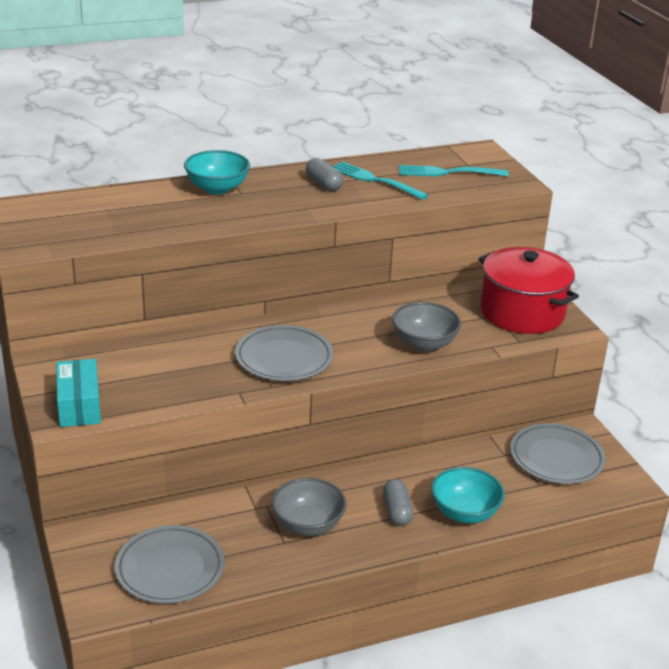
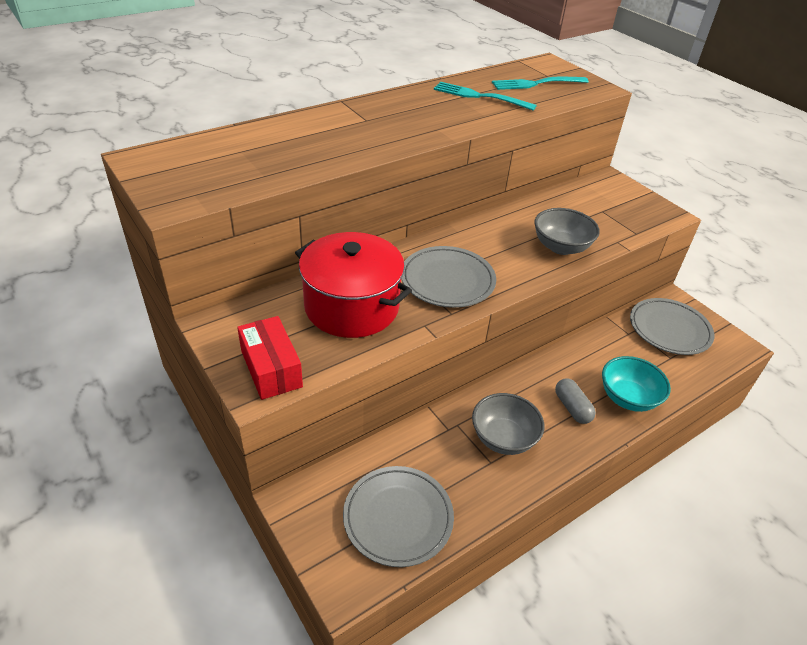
camera: 15 degrees left, 10 degrees up
(79, 405) = (271, 368): turquoise box -> red box
(217, 188) = (341, 118): turquoise bowl -> none
(324, 184) = (437, 104): grey capsule -> none
(522, 312) = (621, 205): red pot -> red pot (351, 306)

